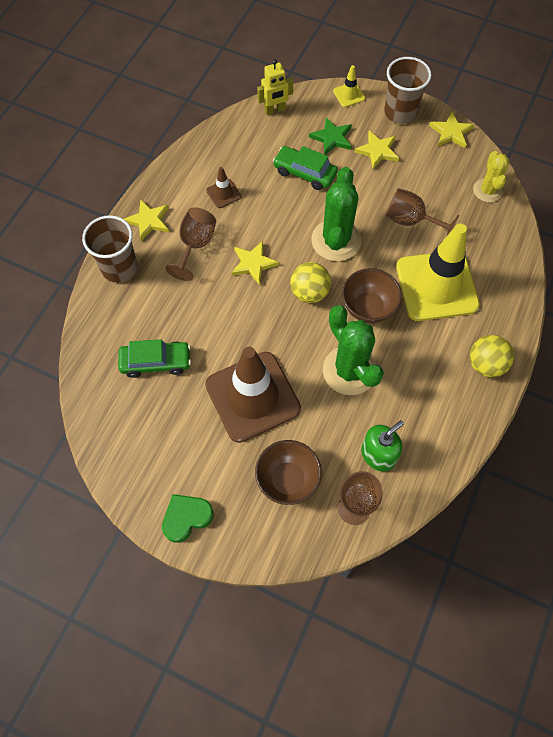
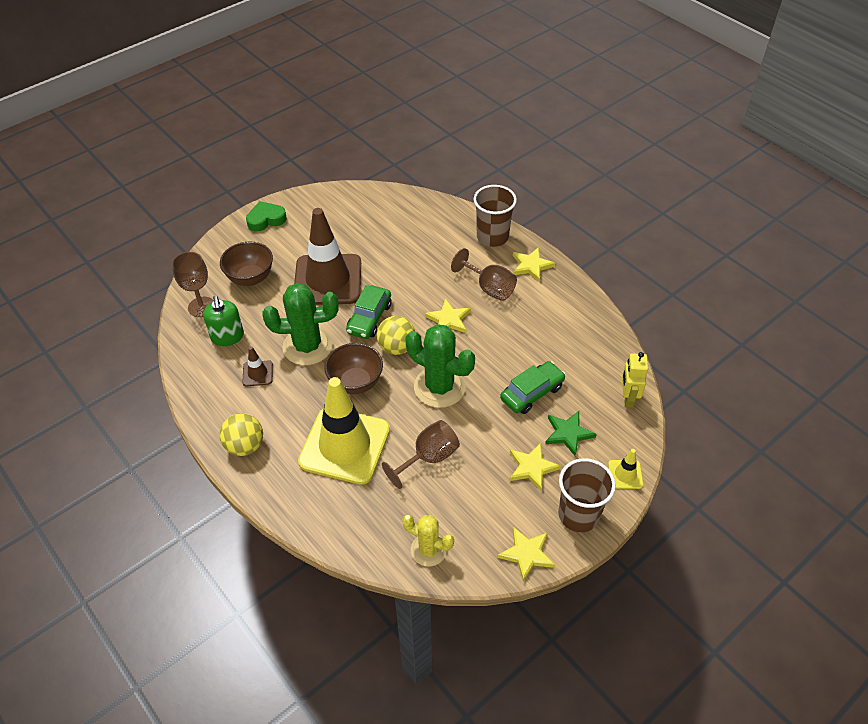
camera: 115 degrees right, 15 degrees down
(156, 362) = (393, 235): green car -> green car (369, 318)
(186, 518) = (266, 219): green heart -> green heart turned 105 degrees counterclockwise
(223, 193) = (537, 323): brown traffic cone -> brown traffic cone (257, 373)

